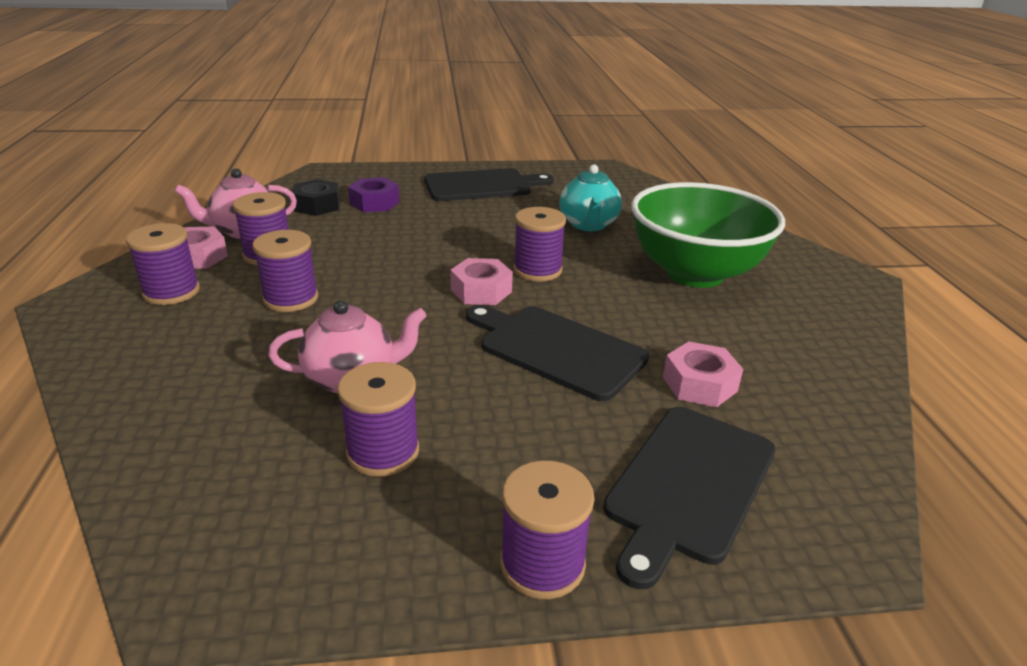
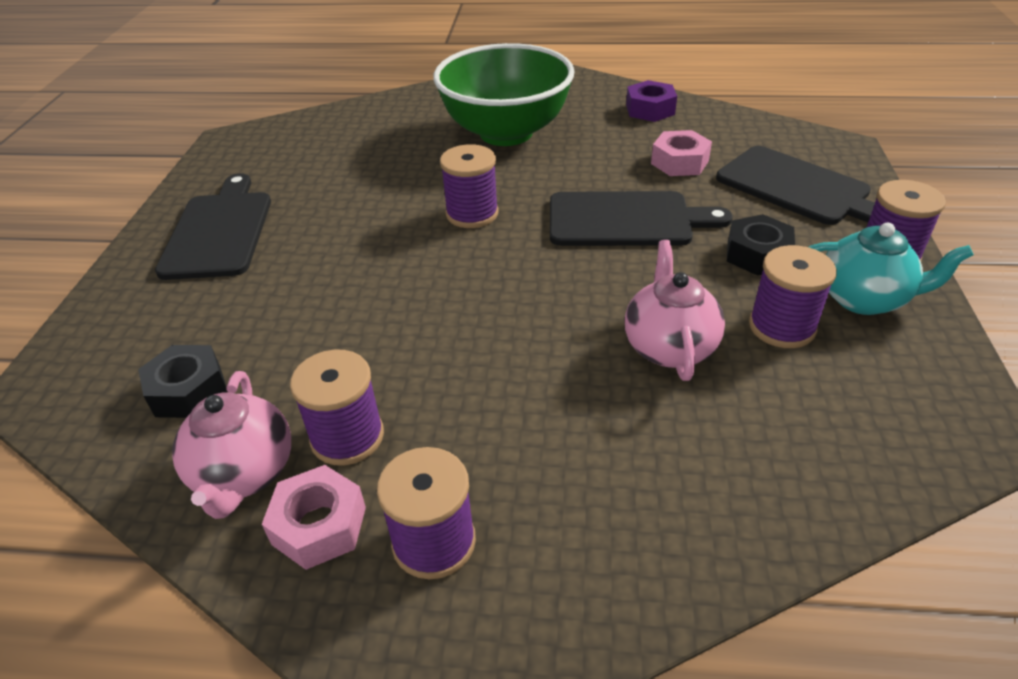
camera: 75 degrees left, 10 degrees up
(291, 299) = (488, 404): purple spool -> none
(374, 203) = (216, 329): purple nut -> purple nut (650, 109)
(481, 291) = (507, 253): pink nut -> none
(515, 440) = (757, 254): none -> black nut
(557, 349) = (626, 220): black cutting board -> black cutting board turned 135 degrees counterclockwise
(588, 225) = (378, 171): turquoise teapot -> turquoise teapot (864, 299)

